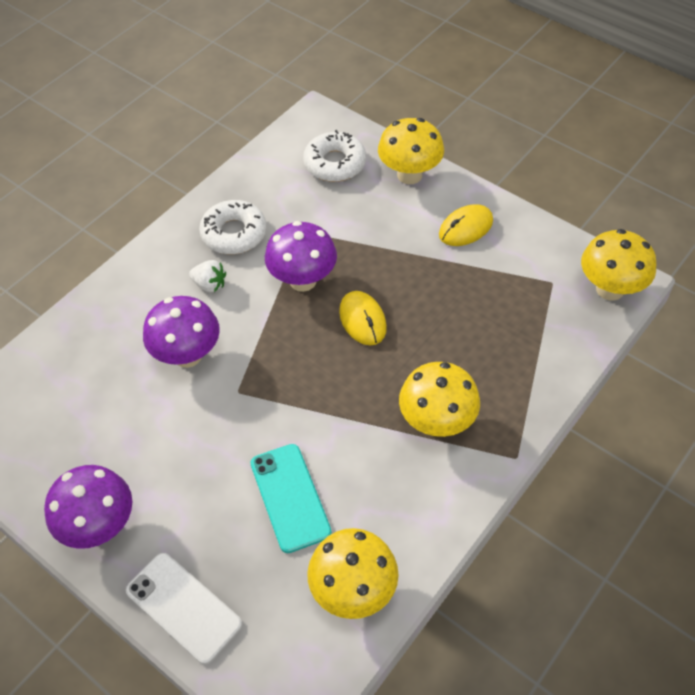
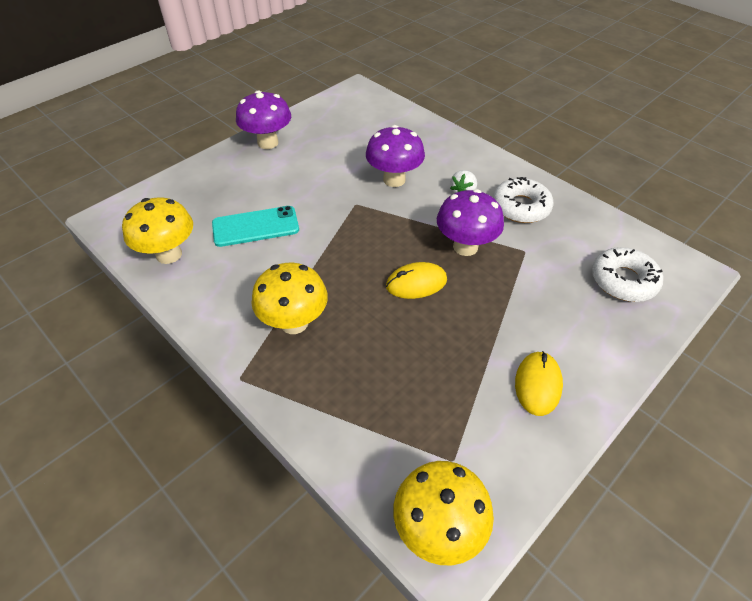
camera: 95 degrees right, 5 degrees down
(183, 607) = (197, 175): white phone -> none
(409, 175) = (617, 342): yellow mushroom -> none
(465, 228) = (538, 384): yellow mouse -> yellow mouse turned 45 degrees clockwise

